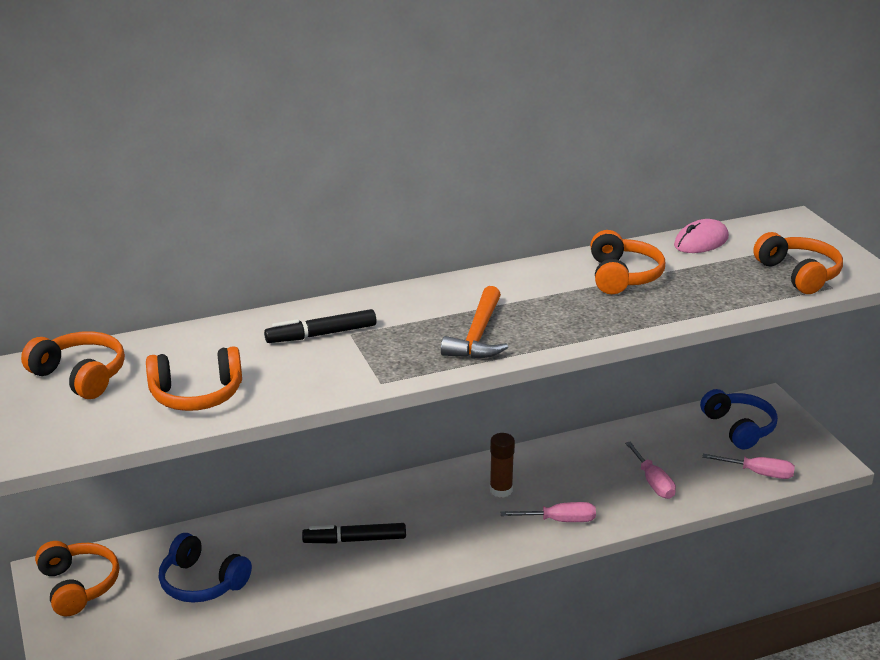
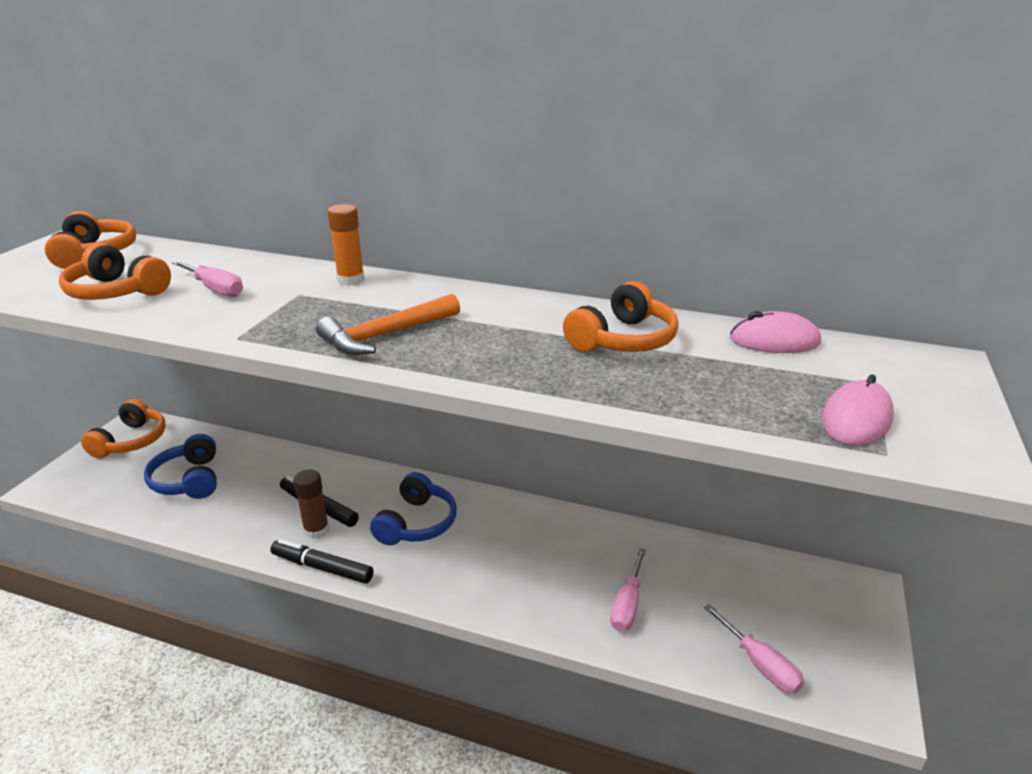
camera: 40 degrees right, 0 degrees up
(322, 334) = (279, 286): black marker -> black marker (323, 568)
(364, 307) = (351, 280): none -> orange glue stick
(501, 490) = (480, 531): brown glue stick -> brown glue stick (316, 530)
(560, 520) = (490, 588): pink screwdriver -> pink screwdriver (215, 289)
(739, 428) = (795, 600): blue headphones -> blue headphones (417, 523)
(799, 274) = (856, 419): orange headphones -> pink mouse

